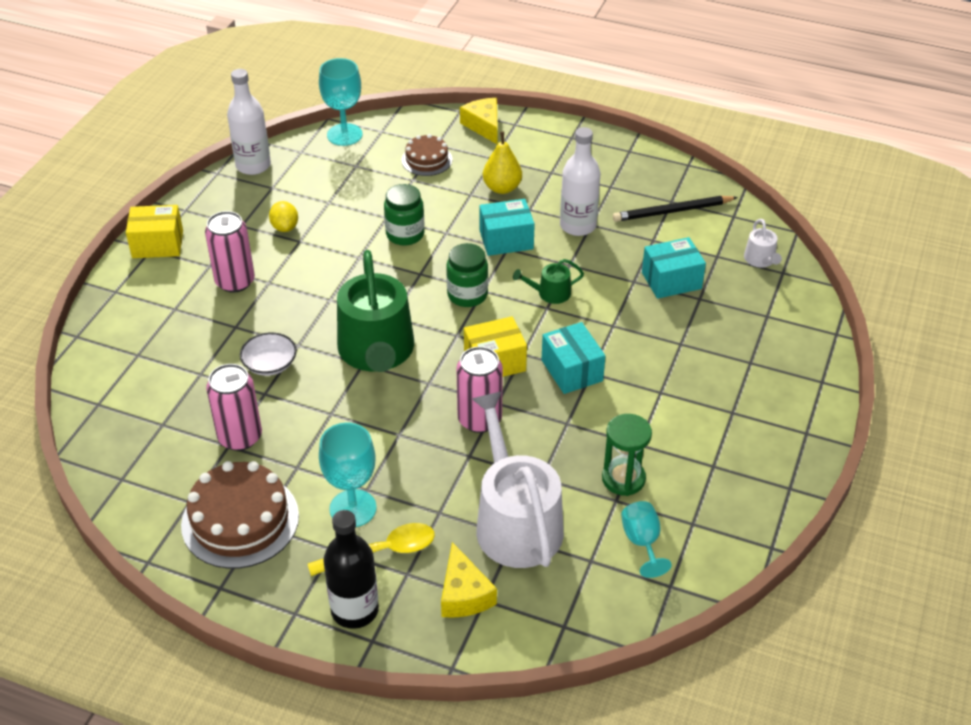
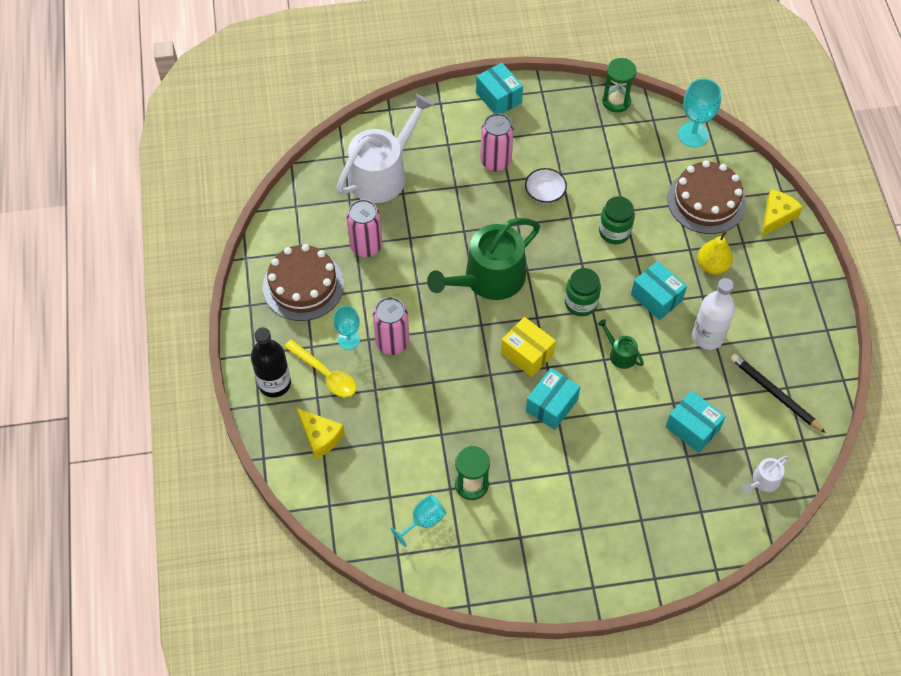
camera: 60 degrees right, 15 degrees up
(158, 244) = (498, 98): yellow box -> turquoise box
(253, 165) = (616, 101): white bottle -> green hourglass
(270, 364) = (436, 225): white bowl -> white bowl (545, 192)
(285, 227) = (568, 157): yellow lemon -> none
(353, 508) = (349, 340): turquoise goblet -> turquoise goblet, size x0.66
(427, 160) = (706, 201): brown cake -> brown cake, size x1.76
(464, 594) = (320, 437): yellow cheese -> yellow cheese turned 90 degrees counterclockwise
(479, 419) = (468, 371): pink can -> pink can (392, 342)
(515, 521) = (395, 437): white watering can -> white watering can (383, 173)

